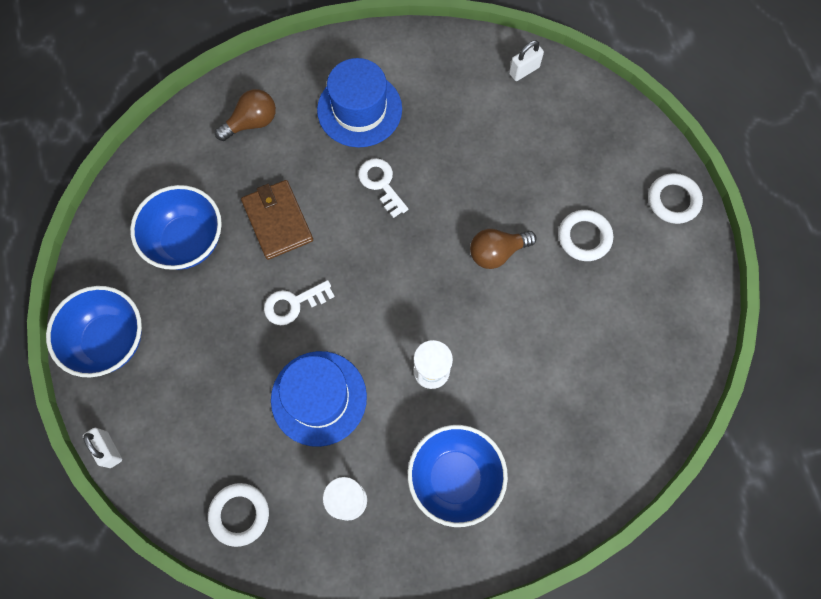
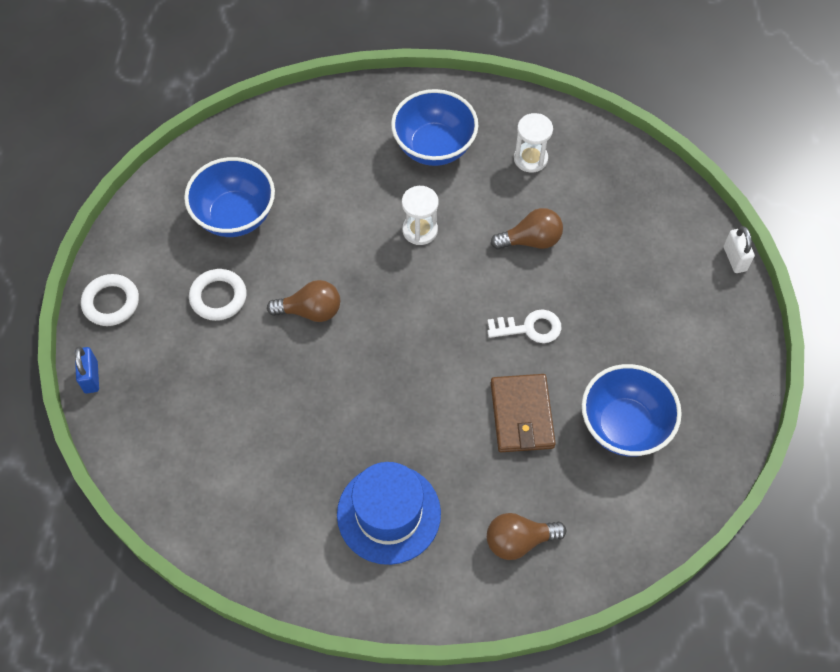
camera: 160 degrees left, 10 degrees down
(109, 340) = (722, 352): blue bowl -> blue bowl (235, 216)
(239, 514) = (626, 176): white ring -> none
(319, 398) = (531, 240): blue hat -> brown light bulb
(381, 183) = (398, 419): white key -> none
(524, 70) = (180, 496): white padlock -> none
(648, 133) = (91, 377): none -> blue padlock

